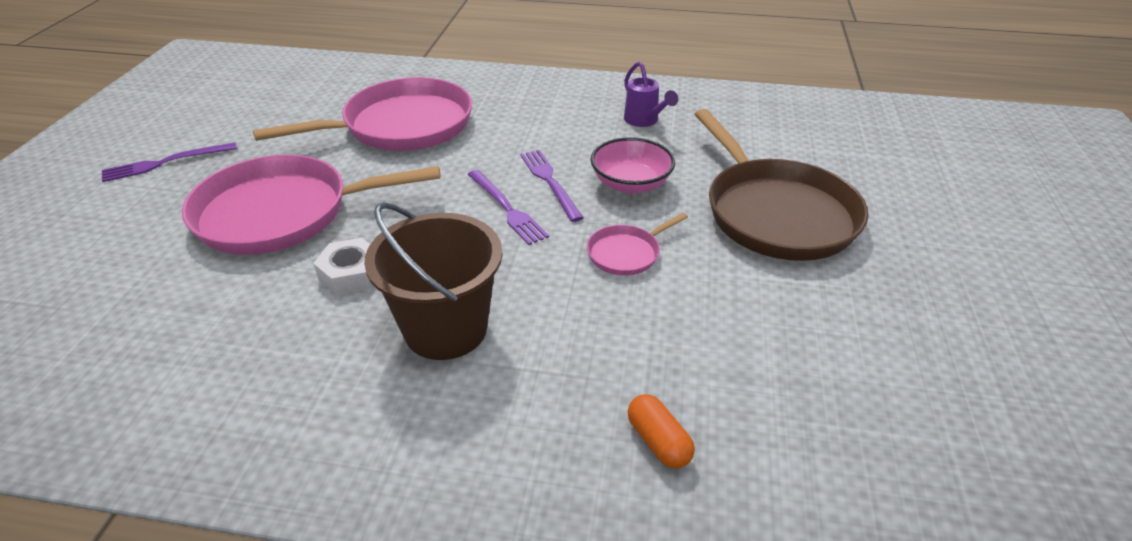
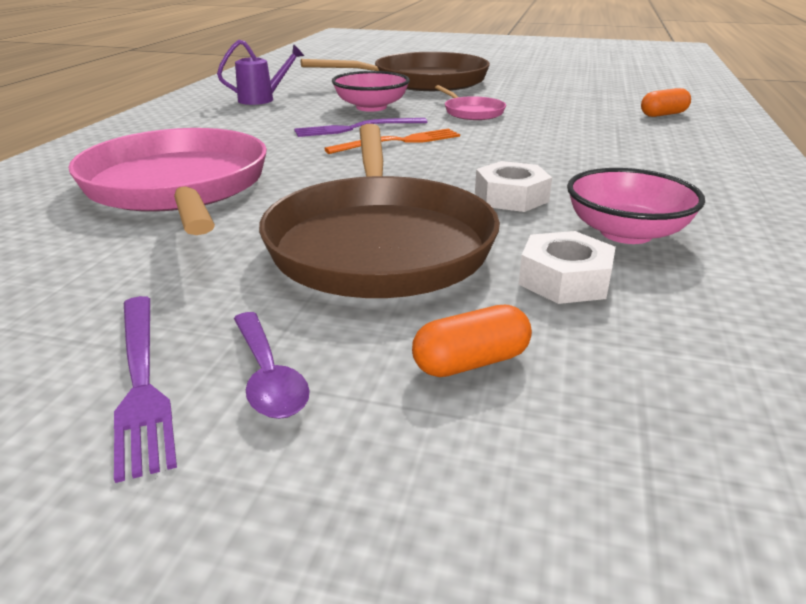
camera: 85 degrees left, 10 degrees down
(126, 251) = (471, 362): none -> orange capsule
(150, 193) = (268, 376): none -> purple spoon
(197, 292) = (564, 280): none -> white nut
(259, 333) = (626, 233): none -> pink bowl
(281, 213) = (380, 244): pink pan -> brown pan
(445, 329) = (584, 160): brown bucket -> none
(507, 208) = (399, 142): purple fork -> orange fork

